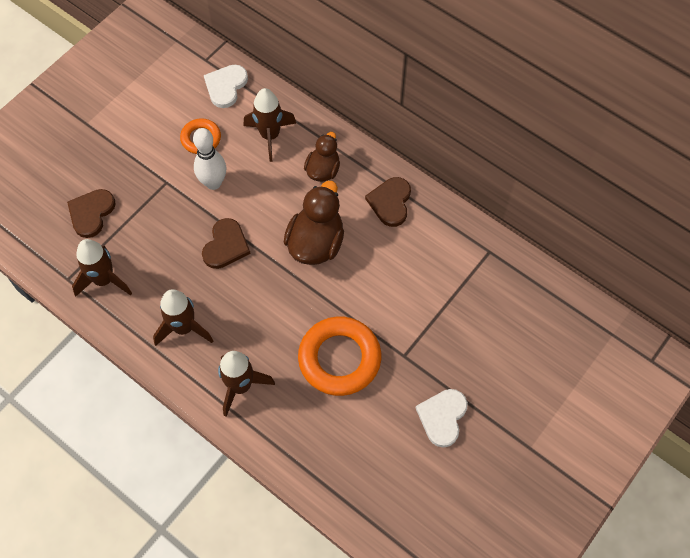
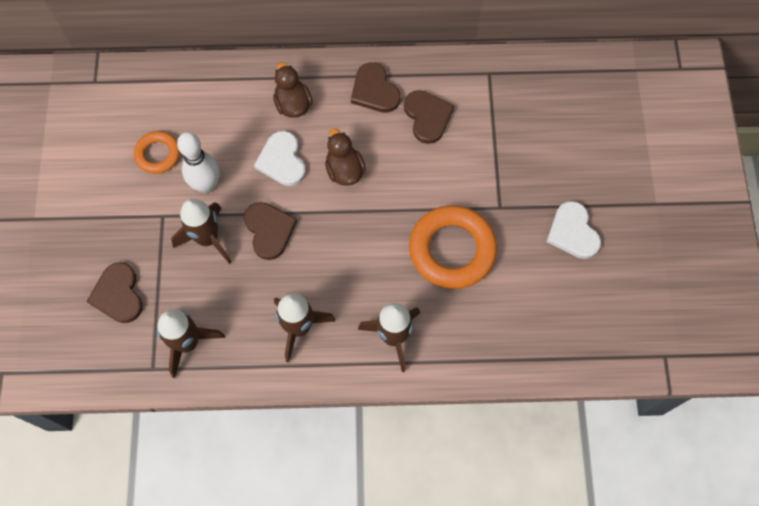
camera: 40 degrees left, 5 degrees up
(226, 86) = (137, 92): white heart -> white heart (282, 160)
(270, 136) = (219, 108): brown rocket -> brown rocket (207, 239)
(316, 243) = (344, 170): brown duck -> brown duck, size x0.63
(411, 249) = (427, 117): none -> brown heart

